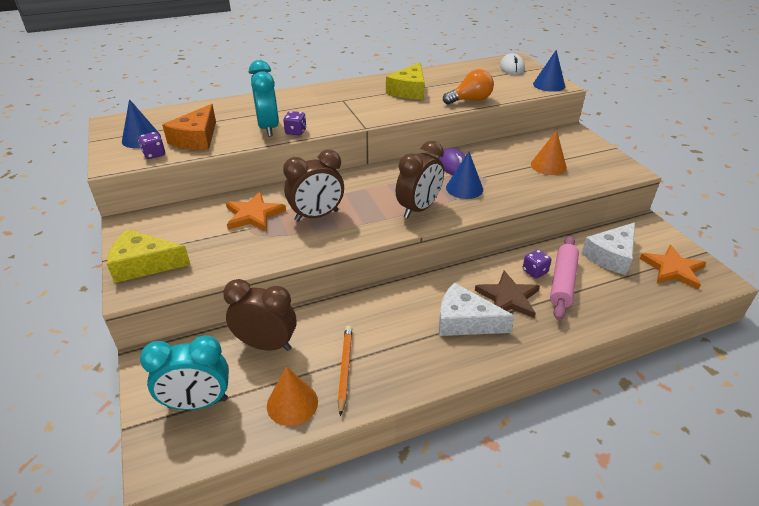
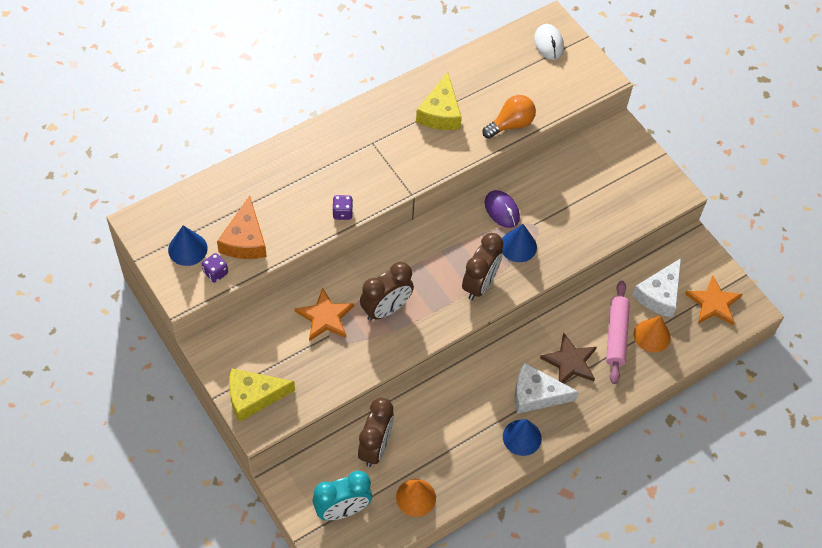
camera: 15 degrees left, 20 degrees up
(266, 345) = (375, 447): brown clock -> brown clock turned 105 degrees clockwise
(268, 128) = (311, 210): turquoise clock -> none
(345, 368) = (447, 459): orange pencil -> none
(534, 271) = (591, 326): purple dice -> none
(548, 166) = (597, 196): orange cone -> orange cone (652, 335)
(549, 85) = (592, 79): blue cone -> blue cone (522, 437)

